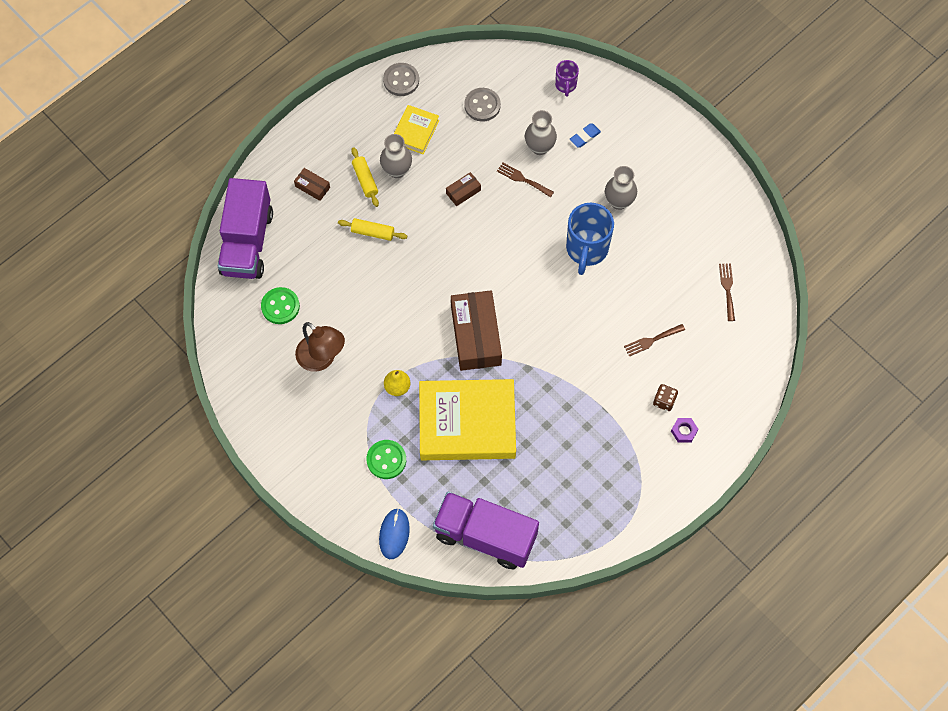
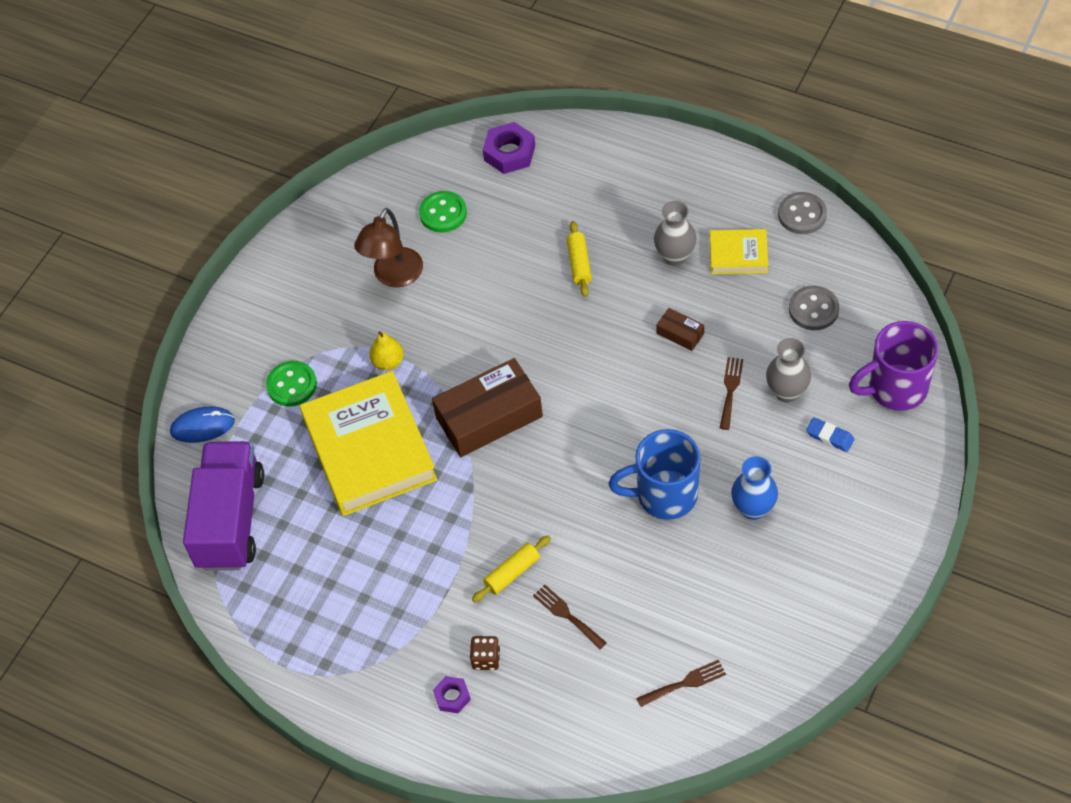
camera: 75 degrees right, 10 degrees down
(247, 242) = (509, 153): purple truck -> purple nut
(312, 187) = (610, 184): brown box -> none
(365, 180) = (645, 230): yellow rolling pin -> yellow rolling pin (512, 573)
(565, 85) = (895, 389): purple mug -> purple mug, size x1.90
(619, 201) = (753, 508): grey vase -> blue vase

